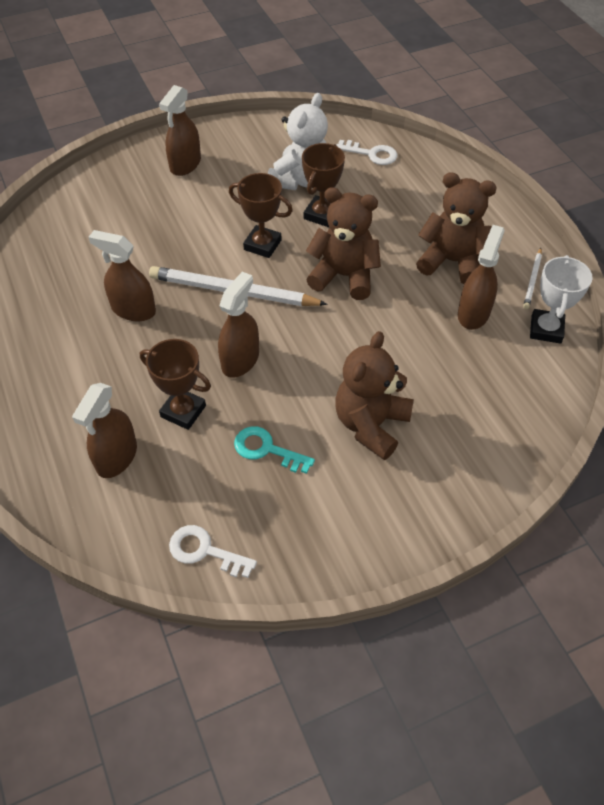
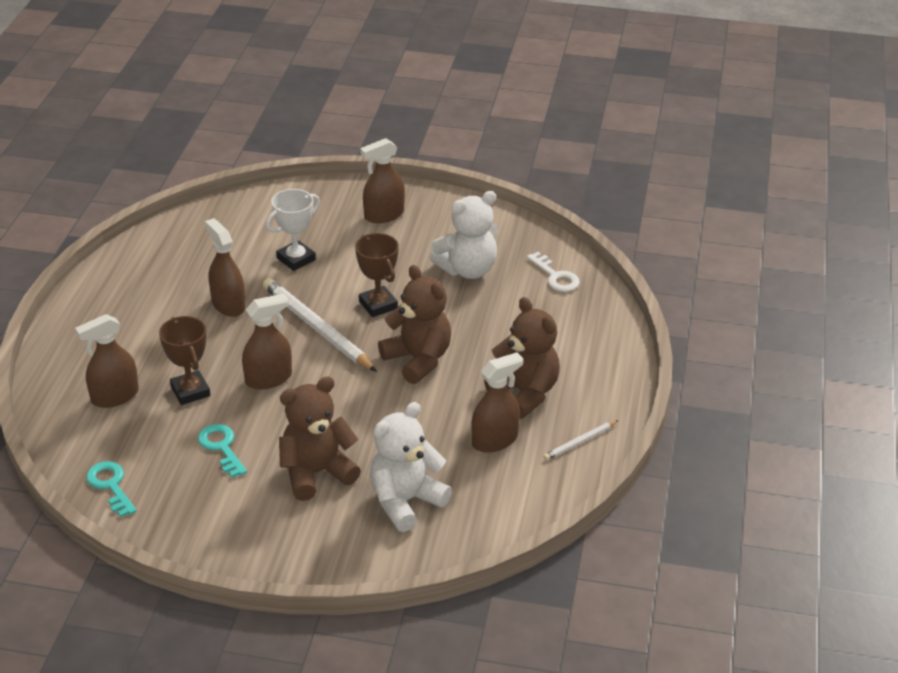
camera: 35 degrees right, 15 degrees down
(205, 551) = (110, 486): white key -> turquoise key
(321, 214) = (454, 305): brown trophy -> none
(466, 407) = (405, 501): none -> white teddy bear
(546, 329) = (544, 483): white trophy -> white trophy (296, 259)

